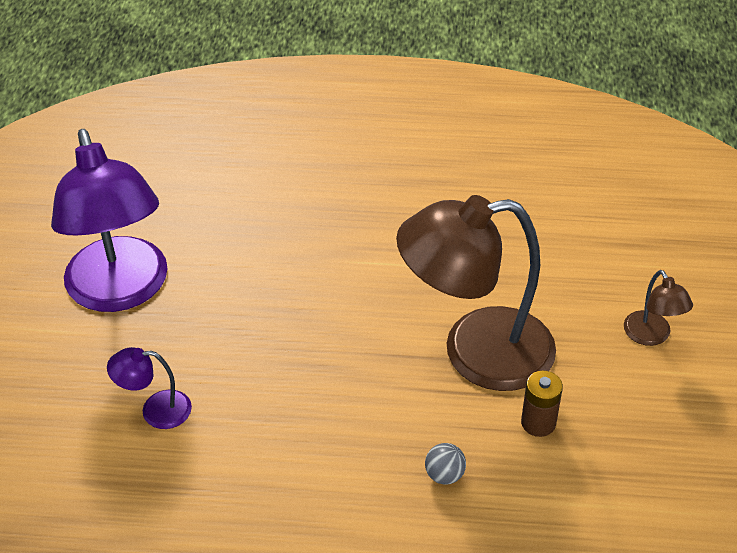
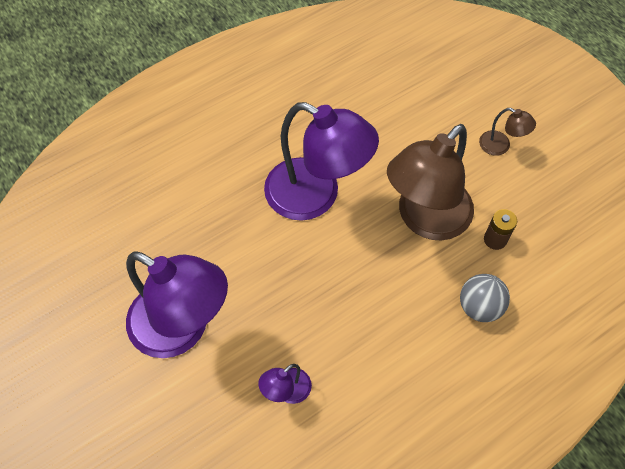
camera: 40 degrees left, 15 degrees up
(378, 258) = (316, 196): none -> purple lamp
(444, 475) = (479, 307): grey ball -> grey ball, size x1.71

